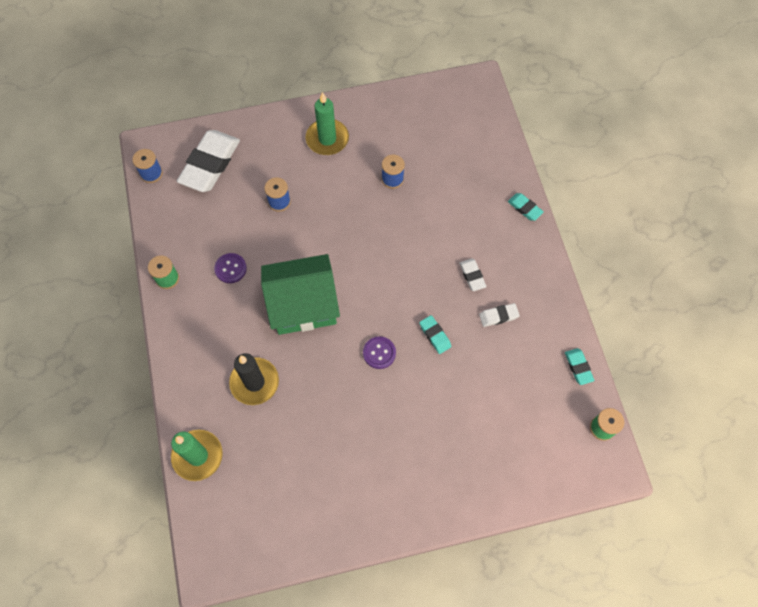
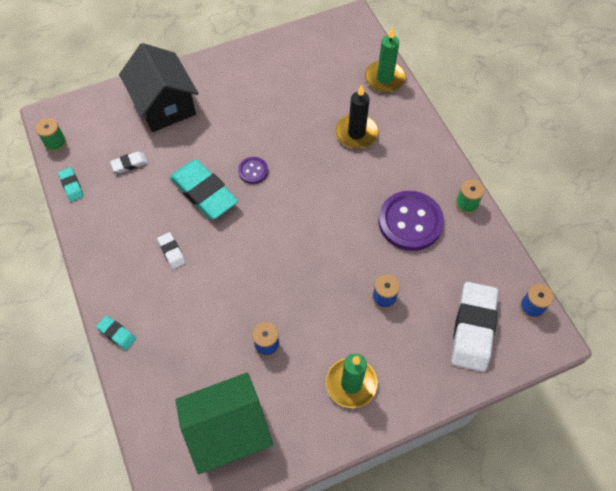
camera: 170 degrees right, 5 degrees down
(230, 268) = (410, 222): purple button -> purple button, size x2.07
(303, 305) = (331, 200): green house -> green house (228, 431)
(435, 335) = (204, 192): turquoise eraser -> turquoise eraser, size x2.19
(473, 462) = (164, 105): none -> black house
(498, 316) = (145, 218): white eraser -> white eraser (129, 164)

